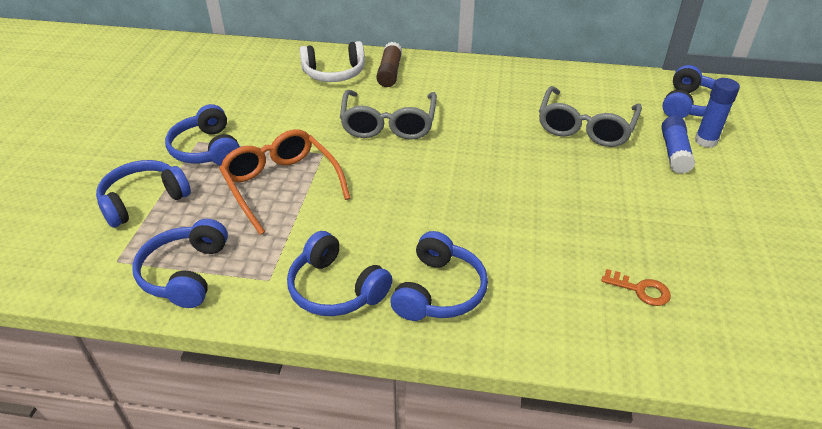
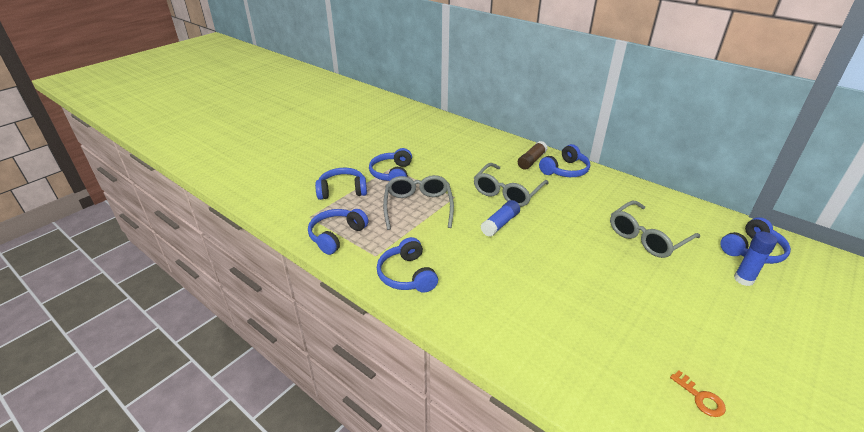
camera: 30 degrees right, 5 degrees down
(281, 185) = (418, 207): orange glasses -> grey glasses
(334, 73) = (495, 151): white headphones -> none
(439, 291) = (465, 301): blue headphones -> blue headphones (565, 170)
(640, 290) = (603, 357): orange key -> orange key (700, 397)
(674, 152) = (708, 278): blue glue stick -> blue glue stick (500, 224)

